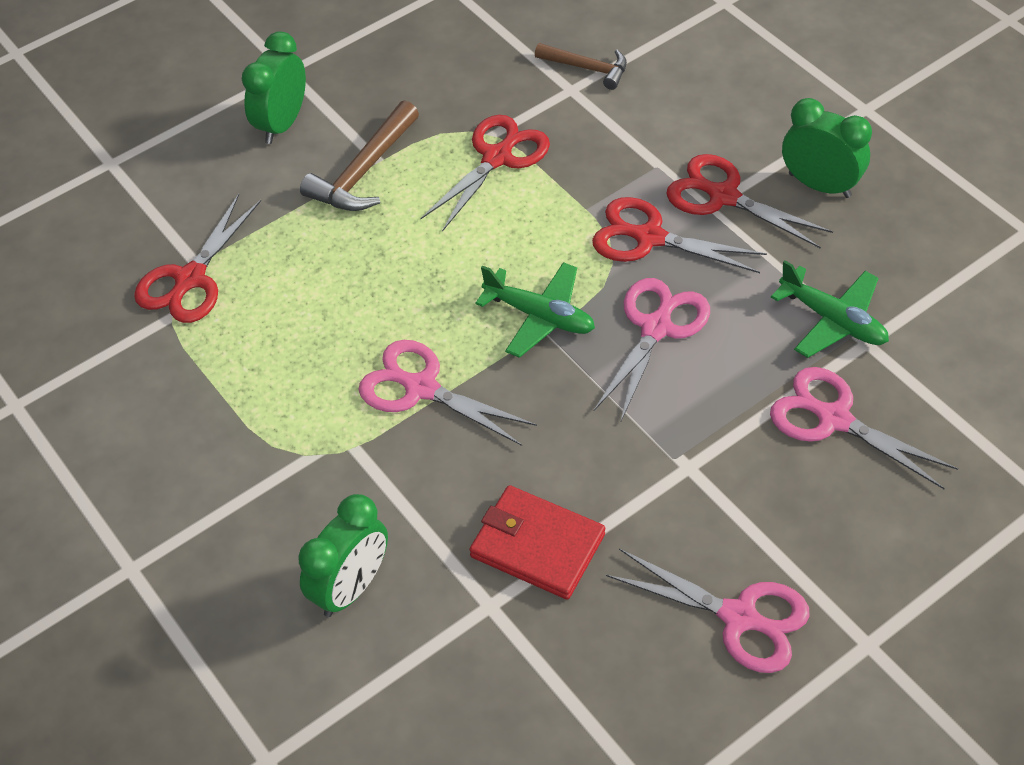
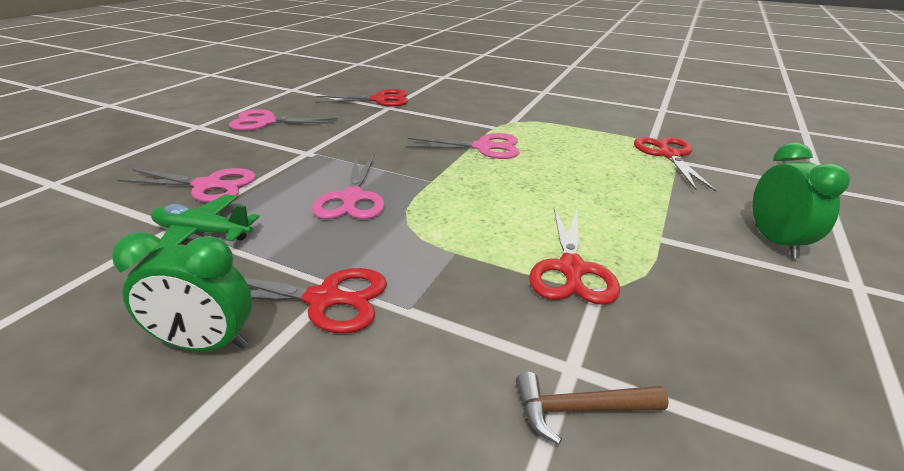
camera: 150 degrees right, 20 degrees down
(351, 587) = (452, 101): green clock -> none
(364, 171) = (661, 229): brown hammer -> none
(537, 545) = (377, 121): red wallet -> none
(539, 316) = (440, 186): green plane -> none
(649, 238) = (385, 247): red scissors -> red scissors (379, 100)

